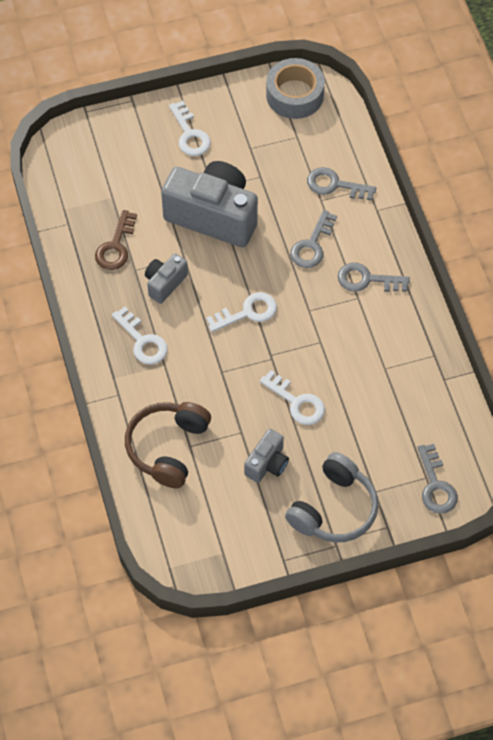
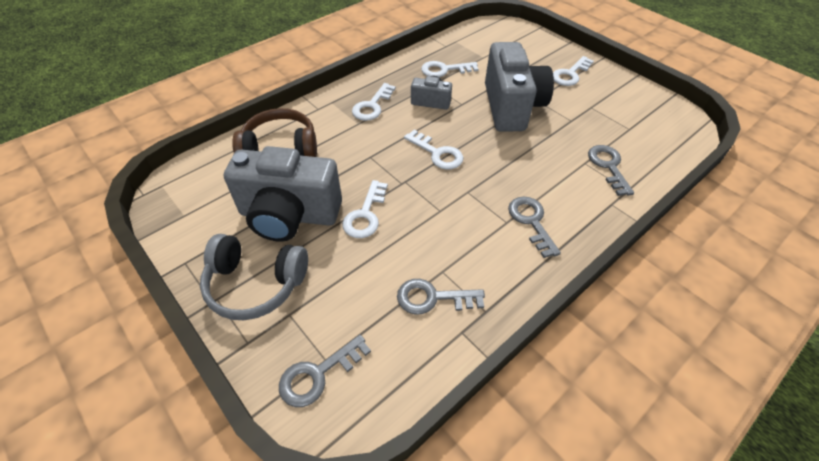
camera: 65 degrees right, 10 degrees down
(116, 246) = (445, 70): brown key -> white key
(267, 464) = (289, 215): grey camera -> grey camera, size x2.06
(295, 95) = (666, 115): grey tape -> none
(312, 245) = (535, 171): grey key -> grey key (433, 298)

